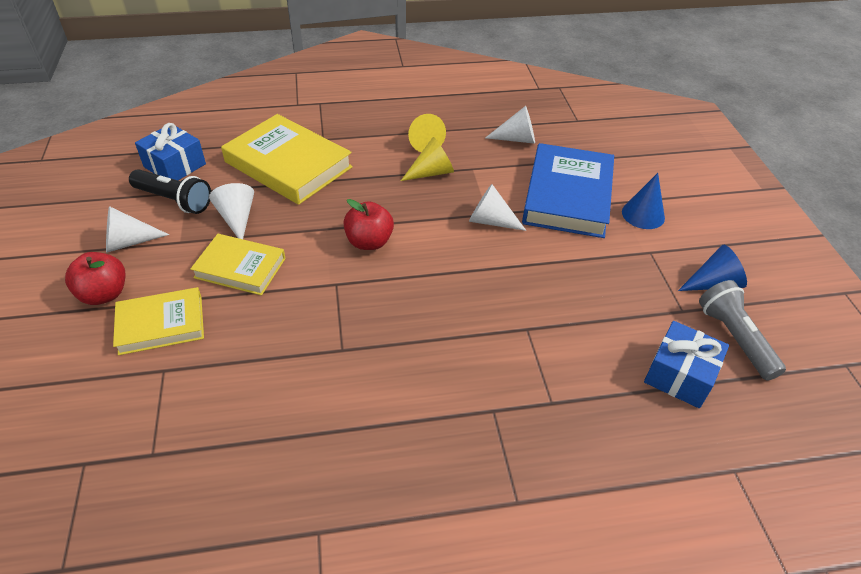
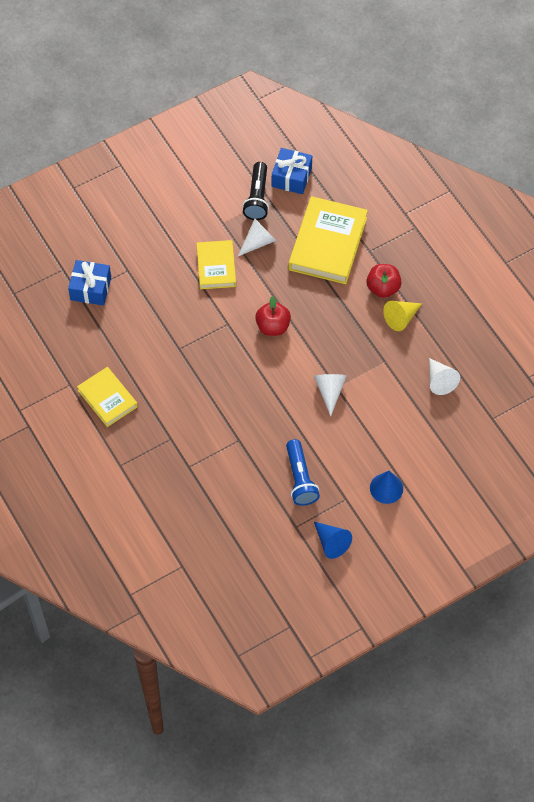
camera: 70 degrees right, 15 degrees up
(104, 294) = (164, 210): red apple -> red apple (383, 288)
(128, 242) = (209, 196): white cone -> none
(161, 324) = (156, 251): yellow book -> yellow book (107, 398)
(432, 172) = (366, 337): yellow cone -> none
(567, 196) = (384, 433): blue book -> none
(609, 284) = (300, 479): none -> blue flashlight
(680, 375) = (239, 531): blue gift -> blue gift (90, 288)
(734, 338) = (284, 559): grey flashlight -> none

